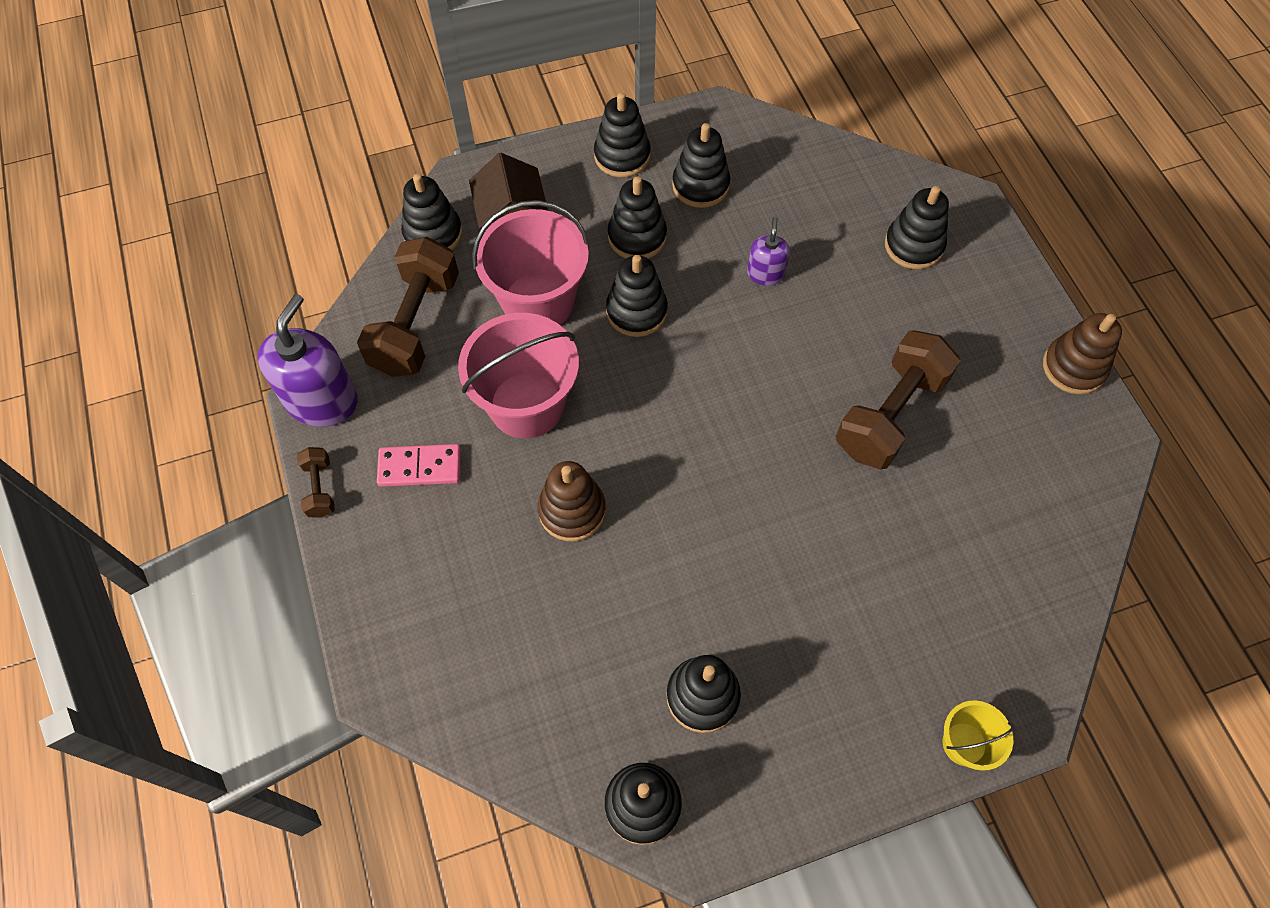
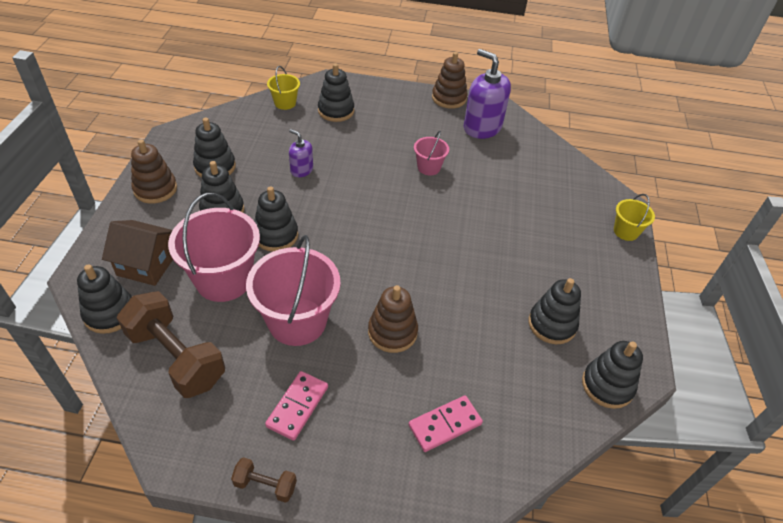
camera: 65 degrees left, 15 degrees down
(321, 400) = (187, 450): purple soap dispenser -> purple soap dispenser (482, 127)
(477, 627) = (445, 424): none -> pink domino
(622, 156) = (155, 189): black stacking toy -> brown stacking toy
(878, 182) = (285, 103): none -> yellow bucket
(890, 414) = (429, 167): brown dumbbell -> pink bucket

